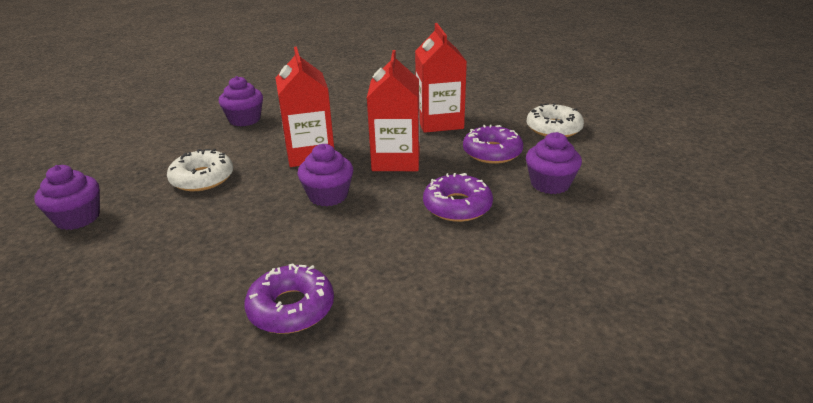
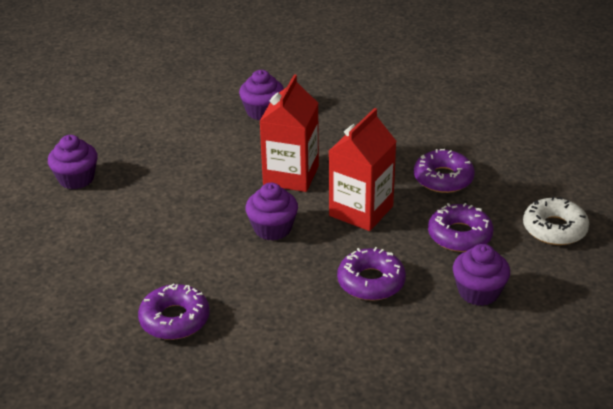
camera: 30 degrees right, 5 degrees up
(202, 178) = (185, 171): white donut -> none
(439, 122) = (443, 178): red carton -> purple donut

